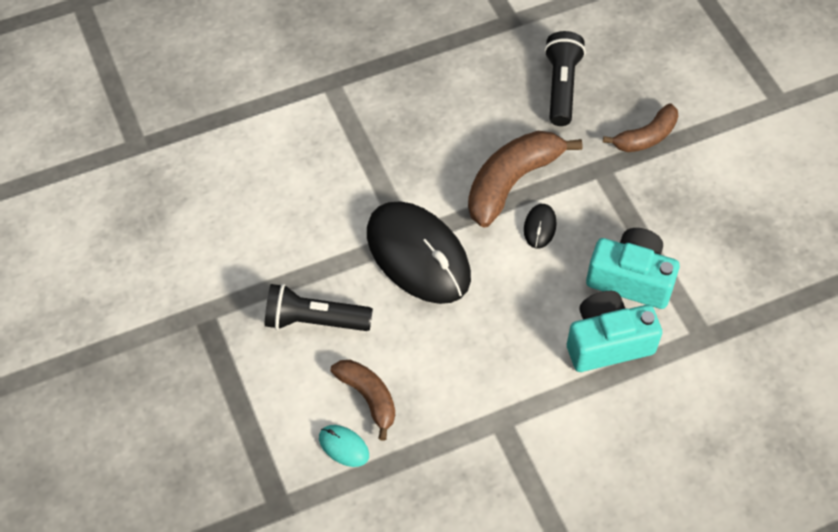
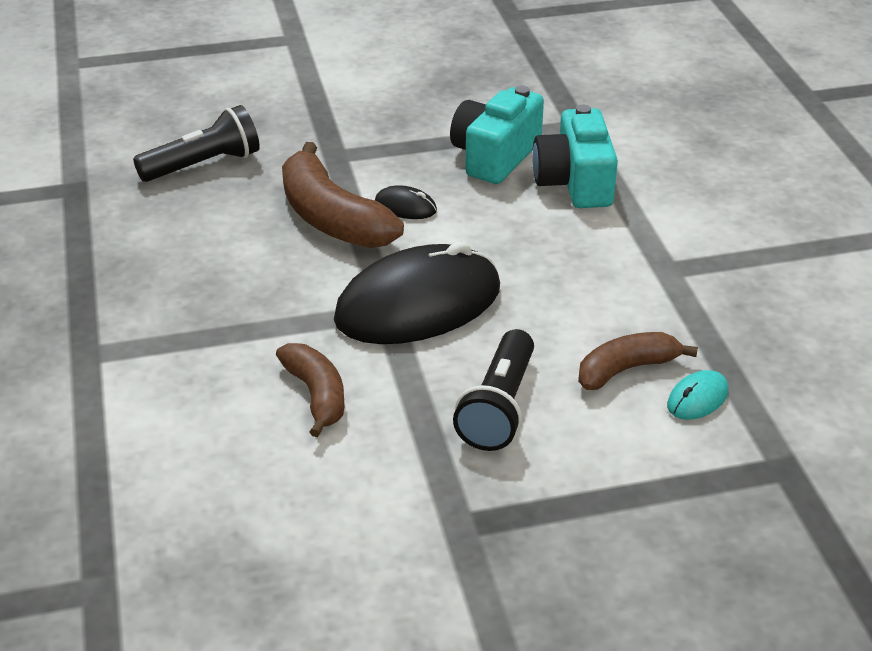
camera: 80 degrees left, 20 degrees down
(561, 87) = (203, 165): black flashlight -> black flashlight turned 135 degrees clockwise
(646, 137) = (305, 120): brown banana -> brown banana (316, 395)

